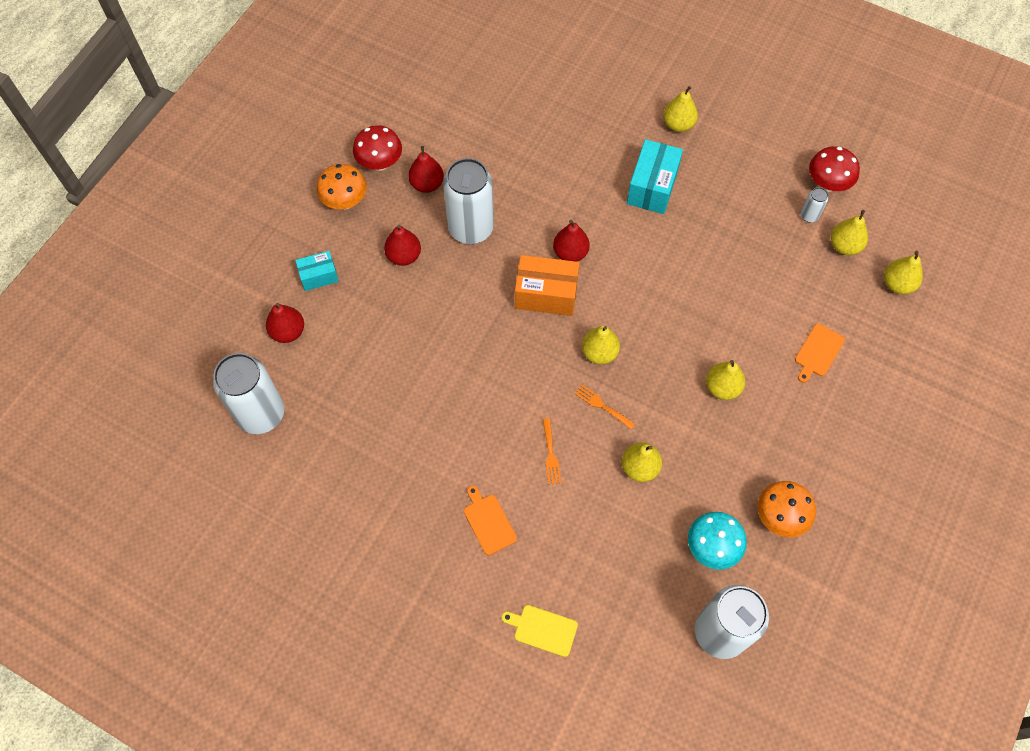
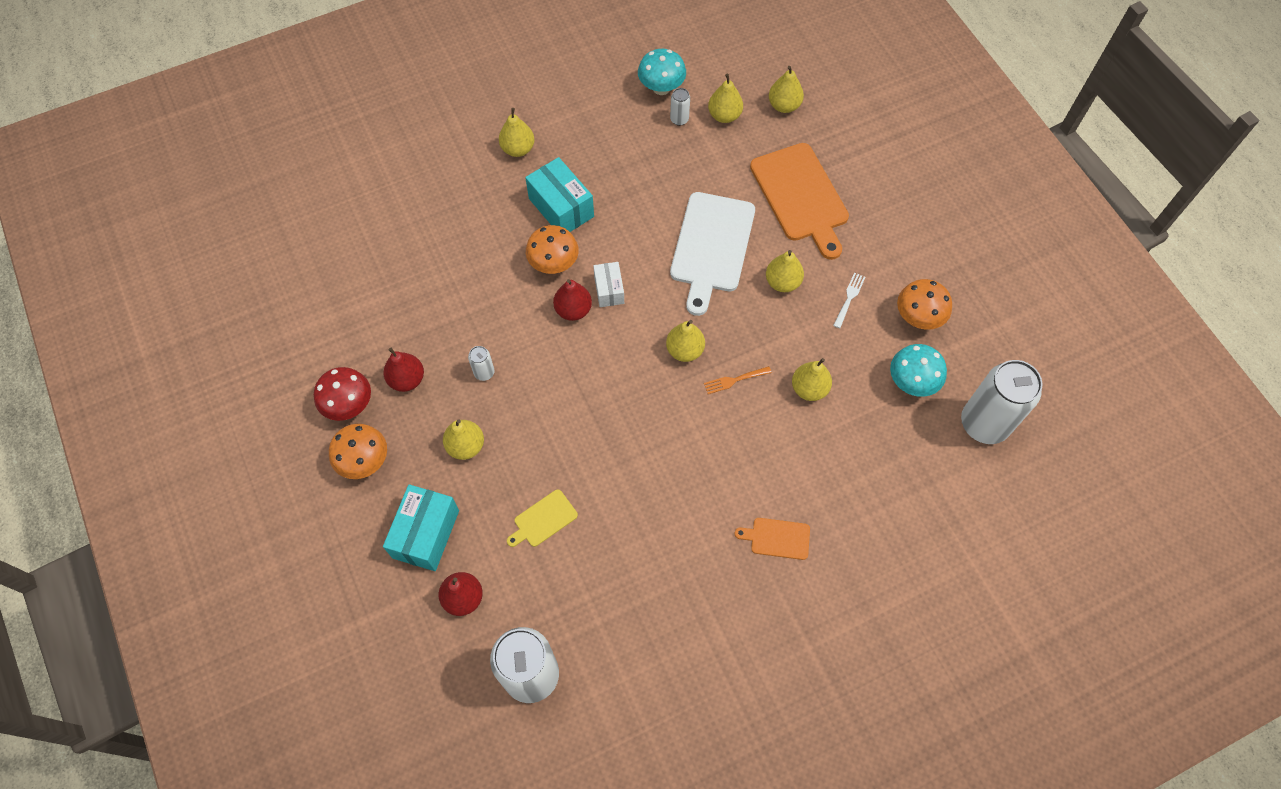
camera: 55 degrees left, 0 degrees up
(319, 276) = (426, 534): turquoise box -> turquoise box, size x1.67
(404, 256) = (466, 446): red pear -> yellow pear
(471, 229) = (484, 372): white can -> white can, size x0.42
(542, 629) = (900, 556): yellow cutting board -> yellow cutting board (543, 520)
(546, 294) = (598, 355): orange box -> none
(551, 454) = (750, 449): orange fork -> none
(599, 214) = (554, 264): none -> orange mushroom
(608, 266) = (609, 290): none -> white box
(709, 314) = (711, 247): none -> white cutting board
(751, 449) = (849, 298): none -> white fork
(818, 352) = (801, 196): orange cutting board -> orange cutting board, size x2.10
(827, 184) = (661, 88): red mushroom -> turquoise mushroom

